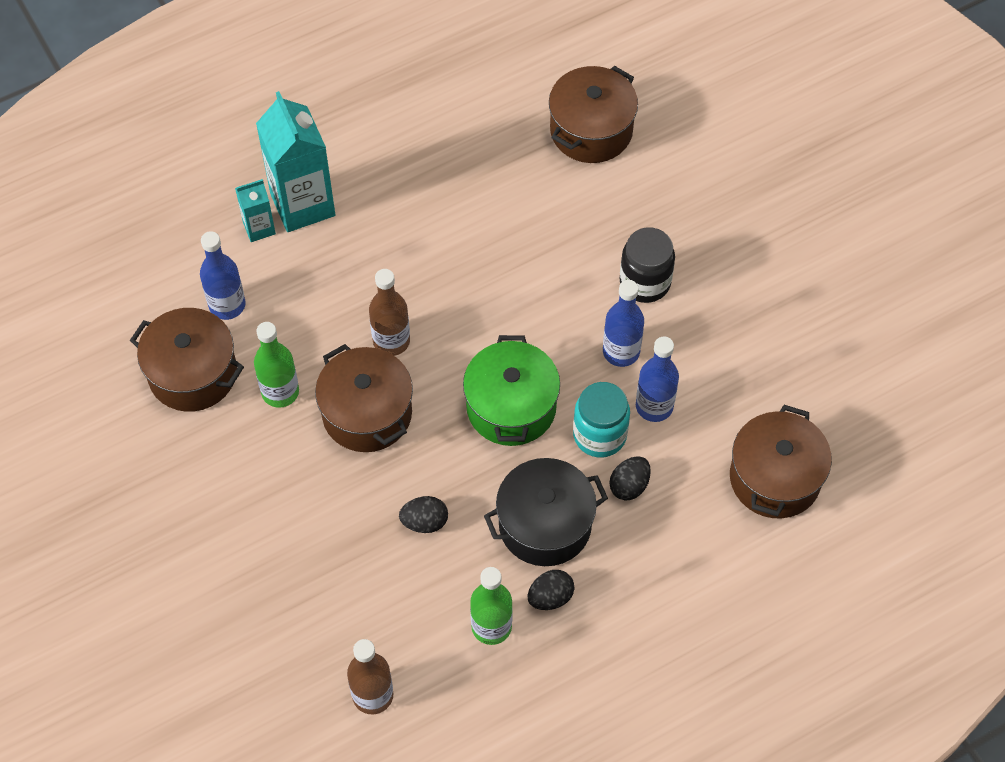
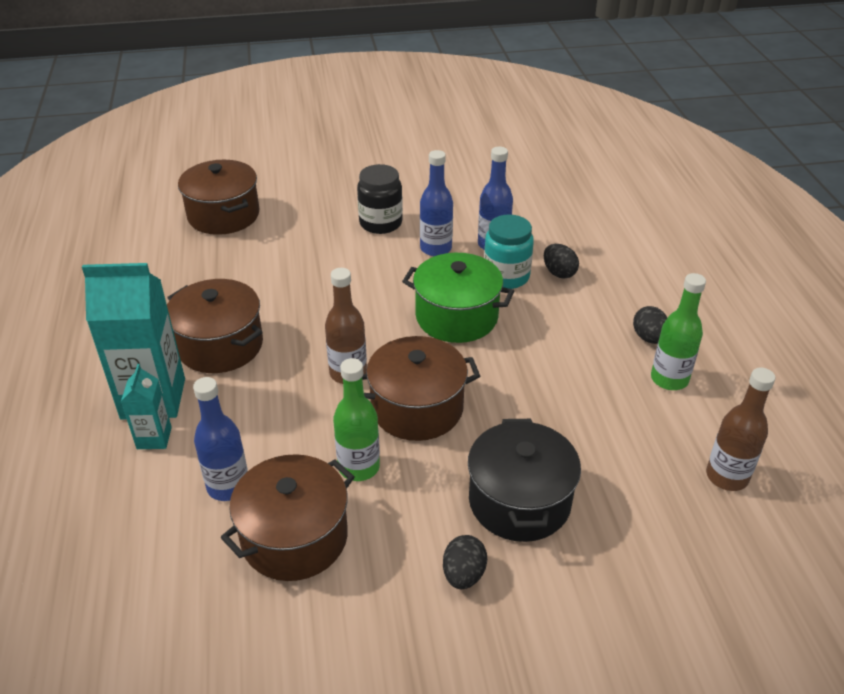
camera: 70 degrees left, 20 degrees down
(424, 522) = (550, 396): black egg -> black egg (463, 574)
(545, 525) = (578, 325): black pot -> black pot (519, 501)
(775, 478) = (578, 207): brown pot -> brown pot (220, 345)

